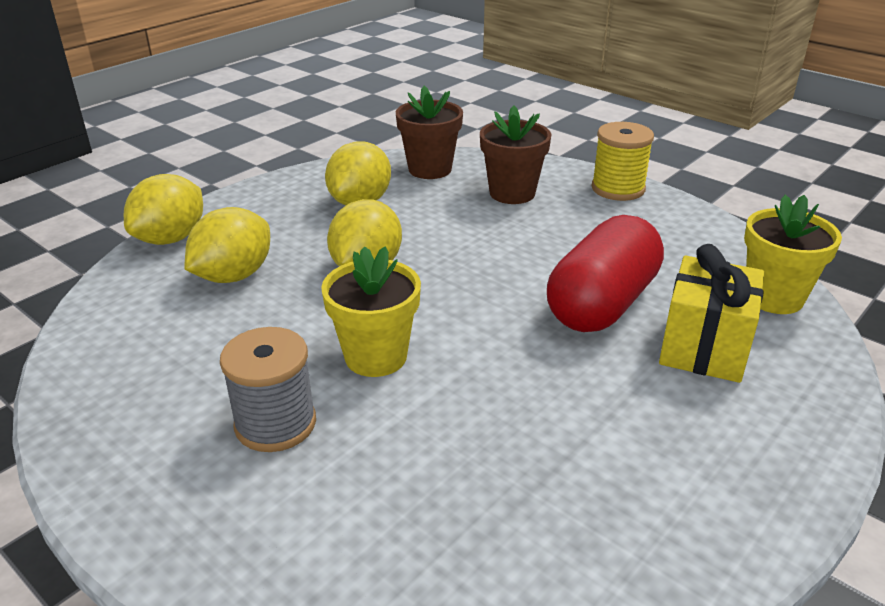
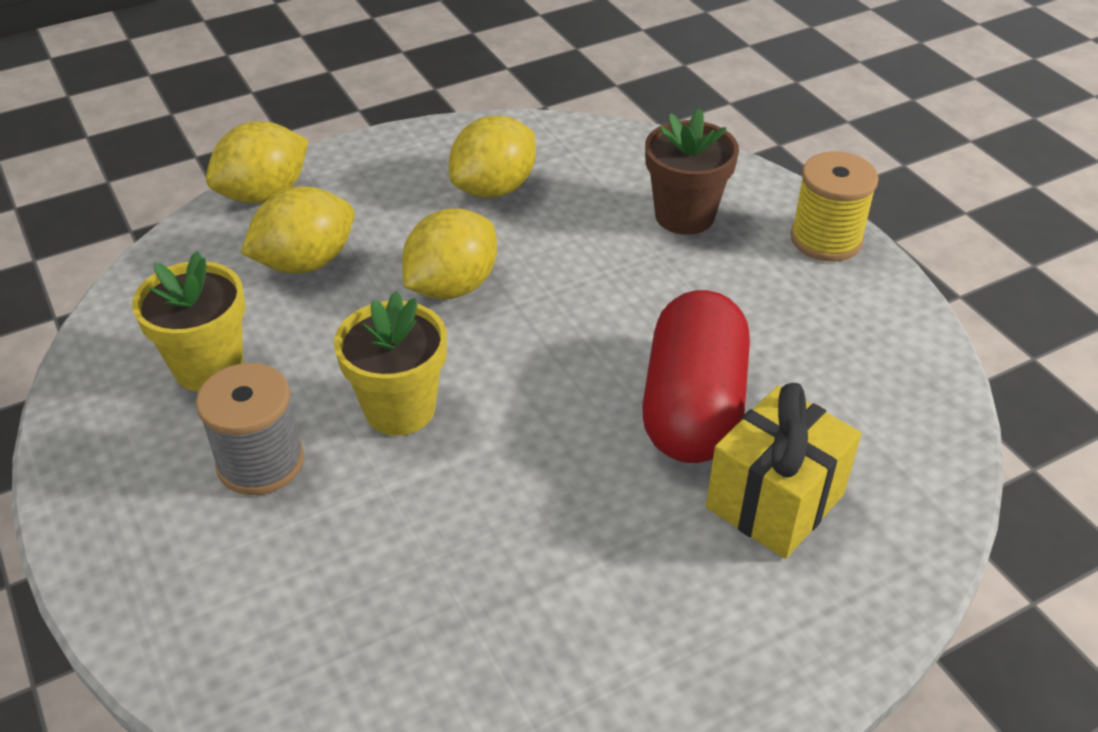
camera: 20 degrees right, 10 degrees up
(430, 169) = (604, 155): brown flower pot -> none
(602, 303) = (693, 407): red capsule -> red capsule turned 45 degrees counterclockwise
(773, 297) = (914, 455): yellow flower pot -> yellow flower pot (208, 367)

